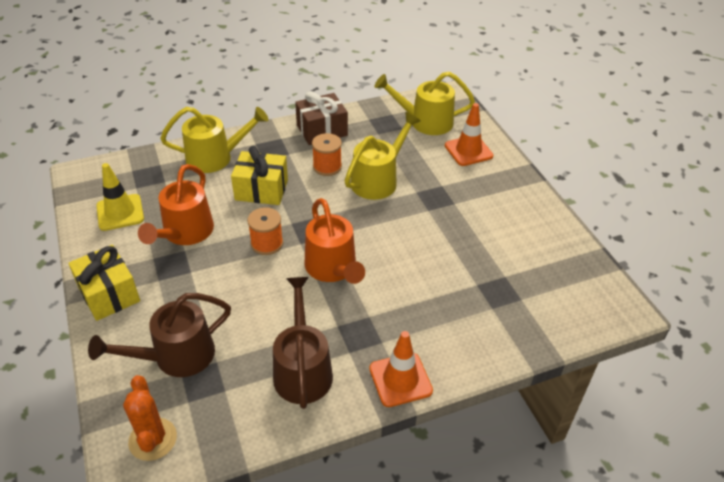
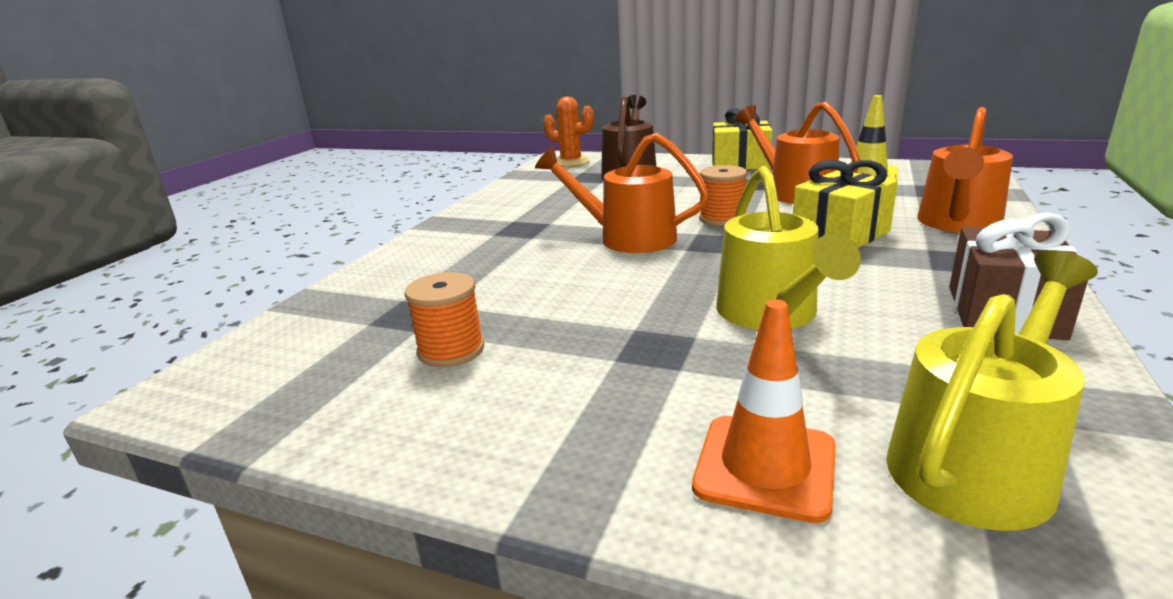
camera: 135 degrees right, 20 degrees down
(216, 157) = (957, 224): yellow watering can -> orange watering can
(302, 369) = (534, 203): brown watering can -> none
(327, 167) = (859, 286): orange spool -> orange spool (451, 350)
(400, 379) = (444, 230): orange traffic cone -> none

